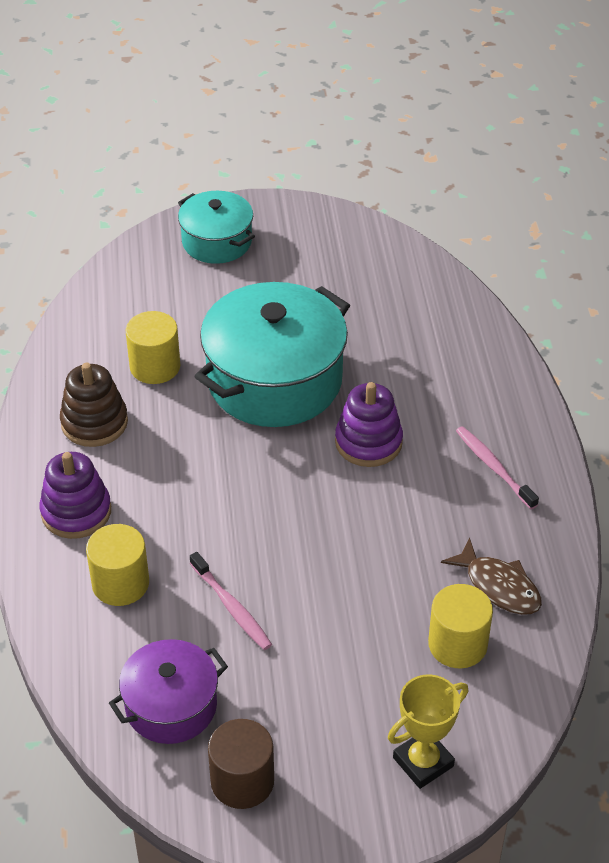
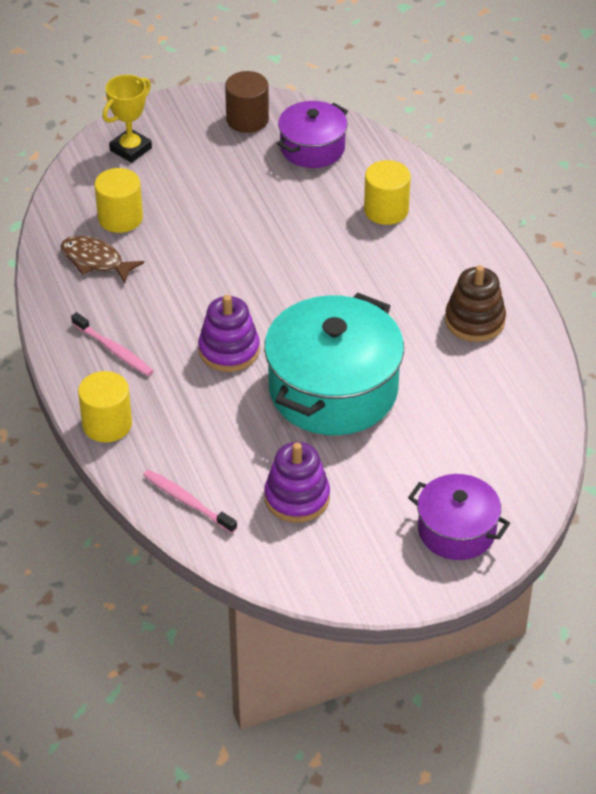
camera: 165 degrees right, 0 degrees up
(76, 512) = (448, 250): purple stacking toy -> purple stacking toy (297, 498)
(155, 366) = (449, 381): yellow cylinder -> yellow cylinder (107, 424)
(217, 241) = (456, 530): turquoise pot -> purple pot
(231, 607) = (296, 211): pink toothbrush -> pink toothbrush (188, 502)

